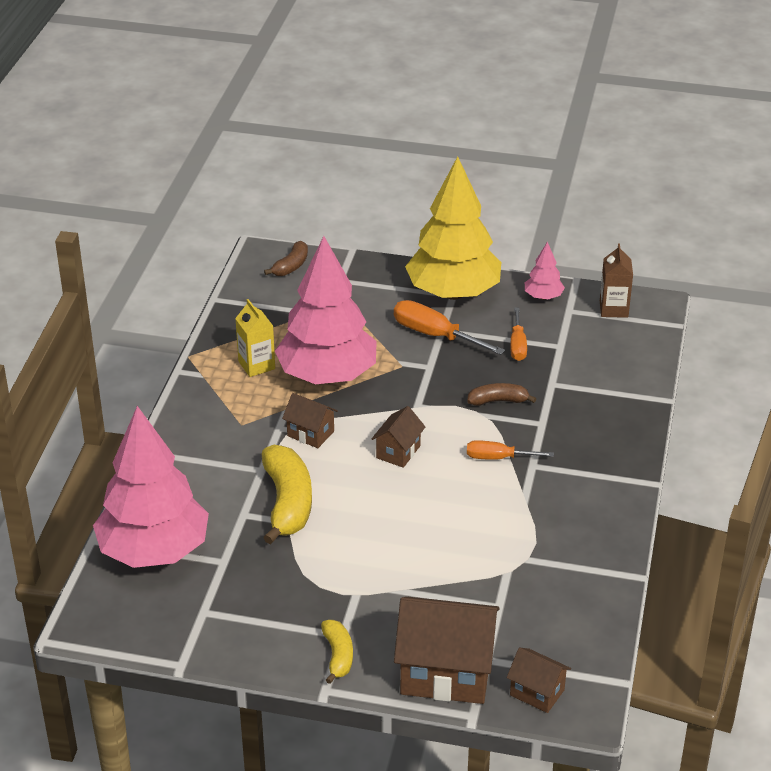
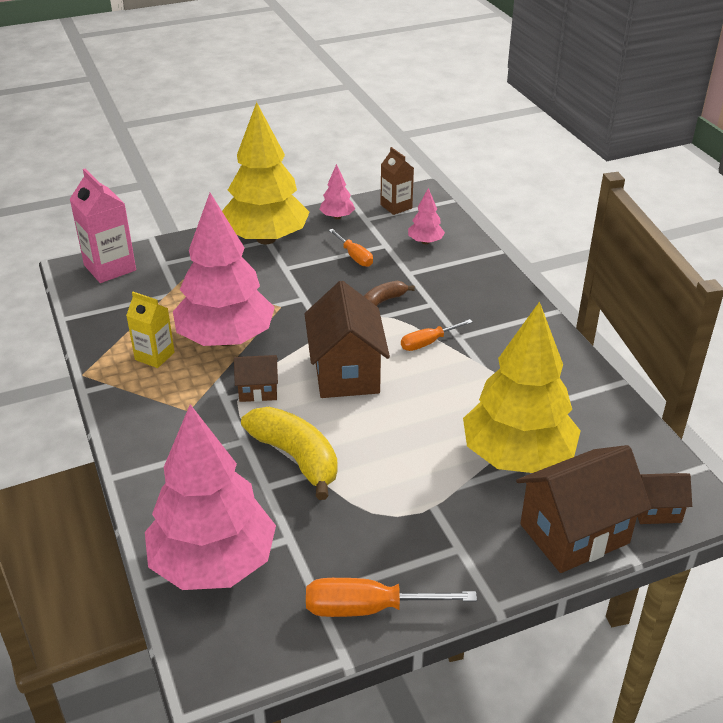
camera: 35 degrees left, 0 degrees up
(291, 266) = (110, 268): brown banana -> pink carton
(338, 656) = (475, 569): yellow banana -> none
(398, 452) = (346, 373): brown house -> brown house, size x1.95
(435, 335) = (284, 274): orange screwdriver -> orange screwdriver (368, 608)
(467, 591) = (517, 457): none -> yellow tree
(603, 358) = (425, 242): none -> pink tree

